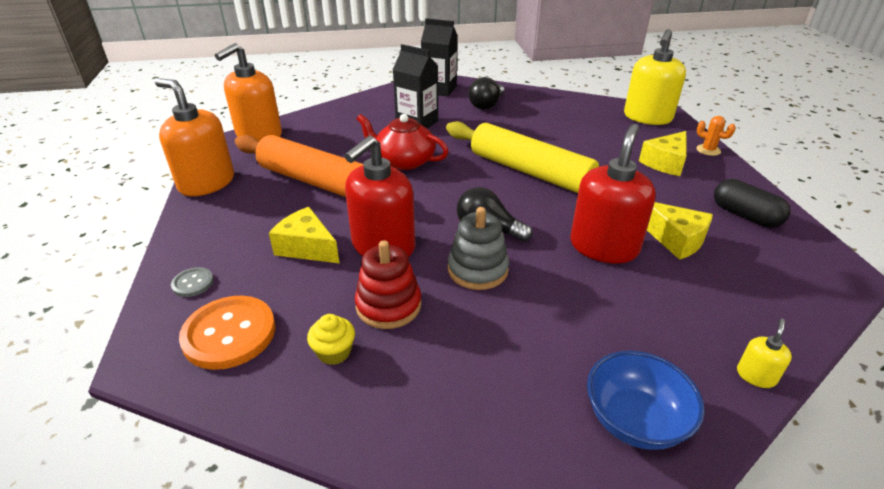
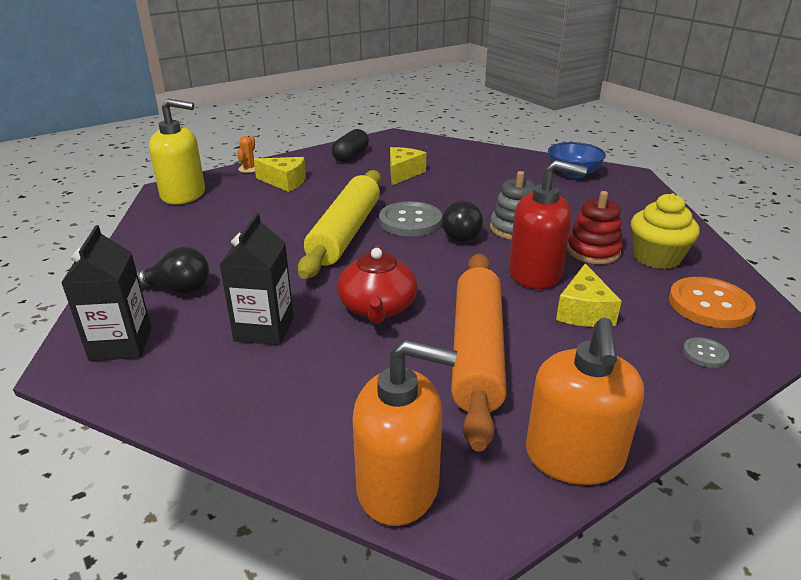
camera: 115 degrees left, 5 degrees down
(334, 352) = (656, 257): yellow cupcake -> yellow cupcake, size x1.83
(535, 209) = (410, 221): none -> grey button
(603, 247) = (436, 192): red soap dispenser -> none
(756, 375) = (507, 153): yellow soap dispenser -> none

